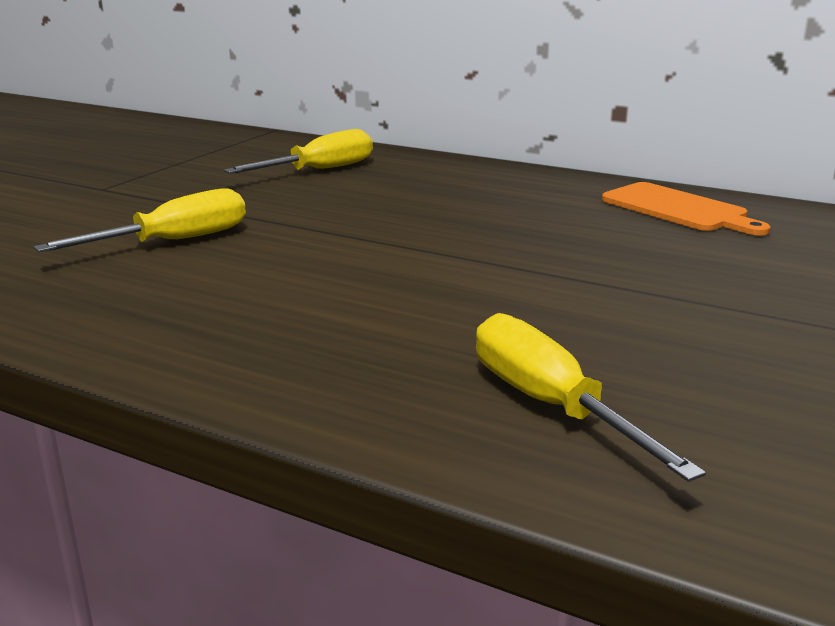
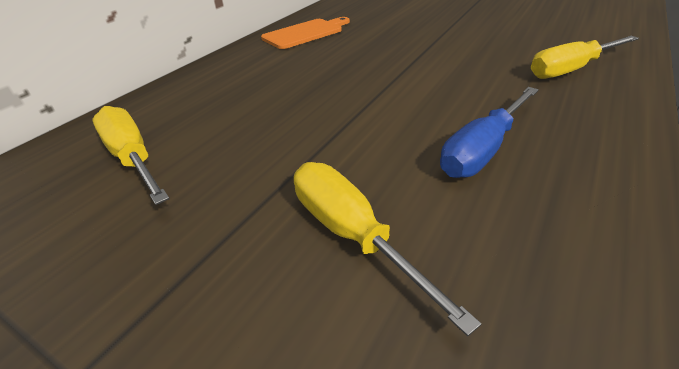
camera: 85 degrees left, 15 degrees up
(282, 300) = (483, 150): none -> blue screwdriver

